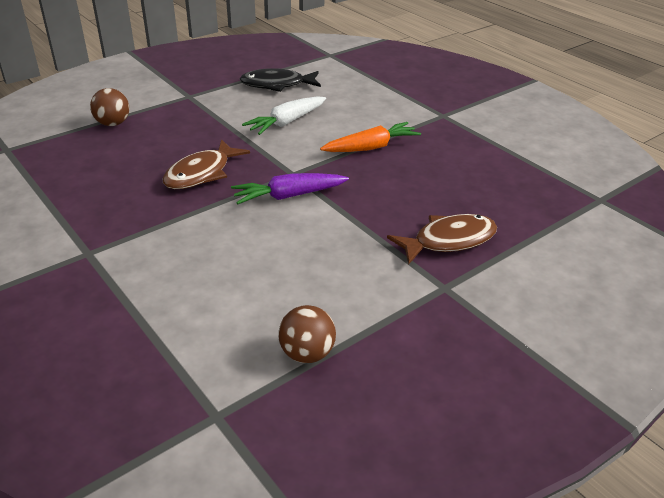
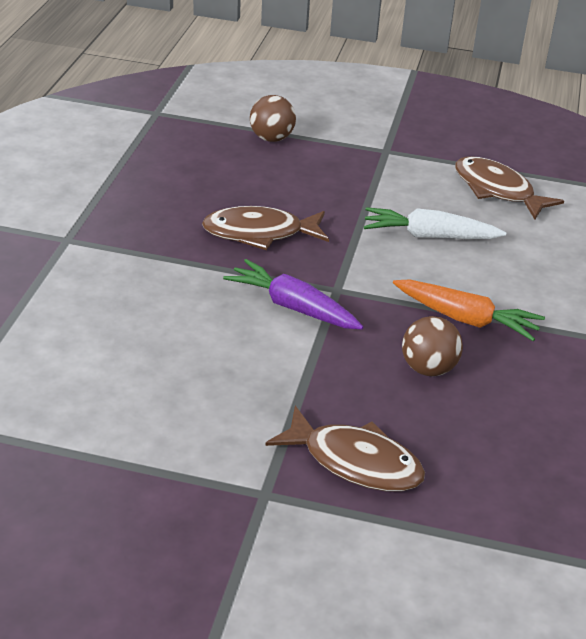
camera: 50 degrees right, 0 degrees up
(277, 85) = (497, 190): black fish -> brown fish
(307, 353) = (62, 440): brown ball -> brown ball (428, 369)

